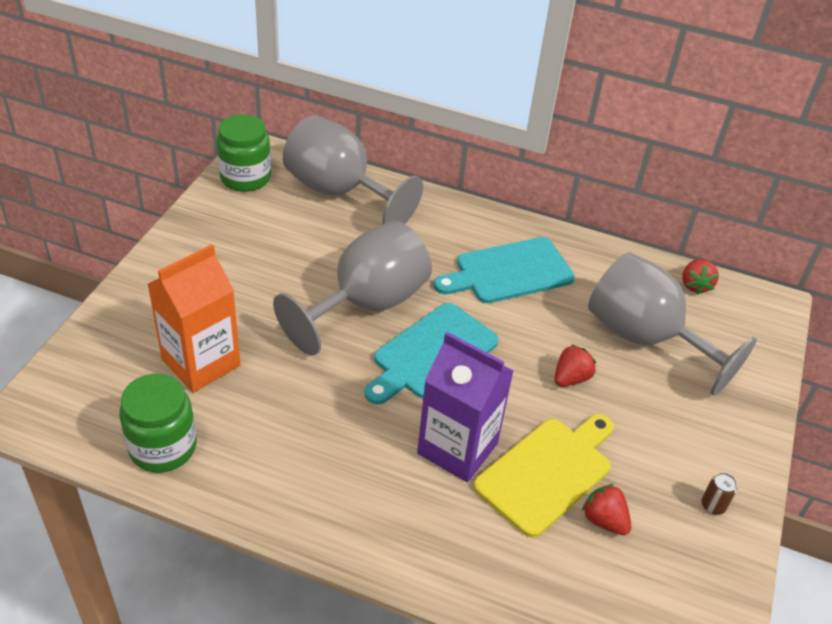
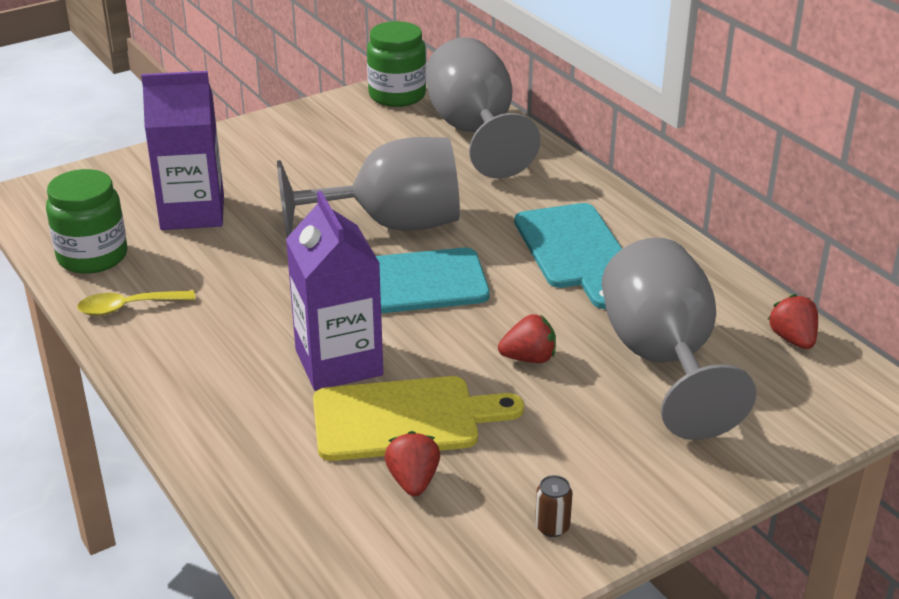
camera: 40 degrees right, 10 degrees down
(201, 362) = (192, 212): orange carton -> purple carton
(249, 482) = (128, 307): none -> yellow spoon
(509, 272) = (575, 250): turquoise cutting board -> turquoise cutting board turned 120 degrees counterclockwise
(695, 285) = (793, 339): red strawberry -> red strawberry turned 120 degrees clockwise

